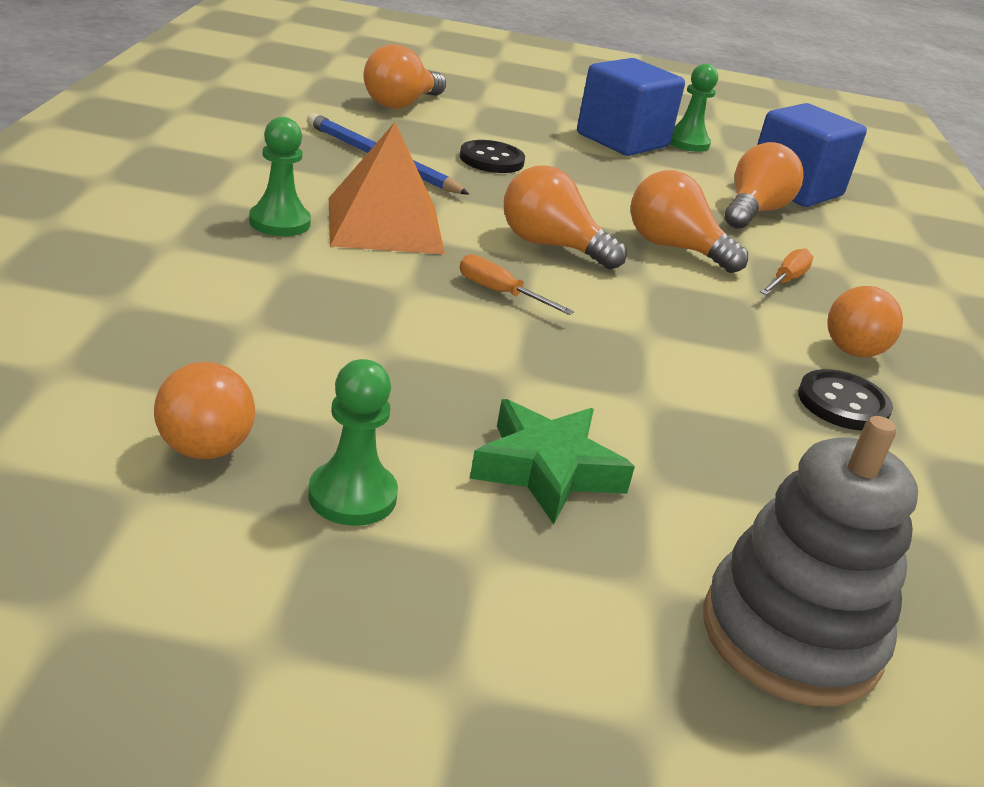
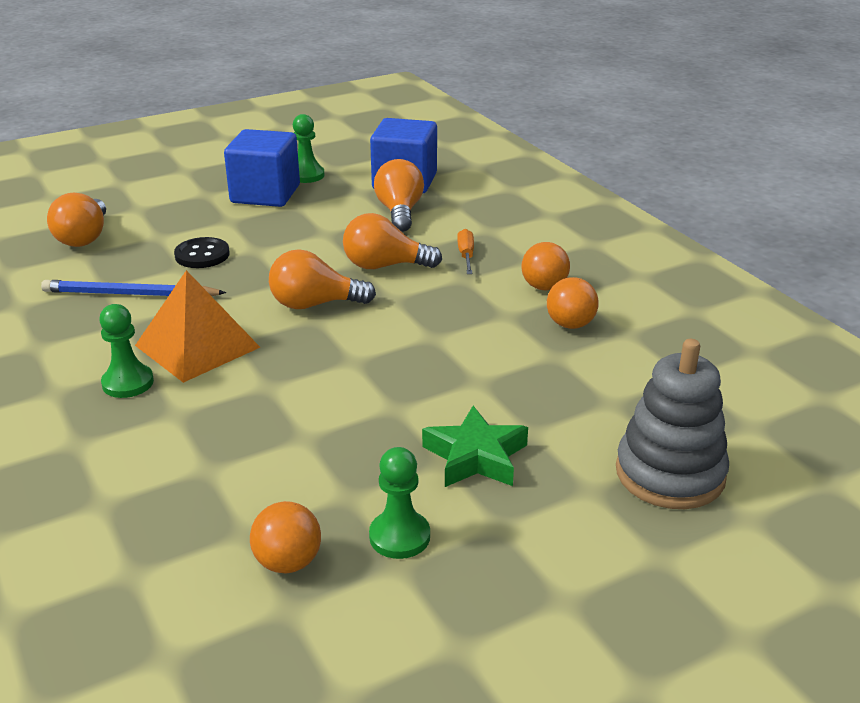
camera: 30 degrees left, 0 degrees up
(500, 293) = (324, 357): orange screwdriver -> none
(843, 403) = (570, 324): black button -> orange ball

